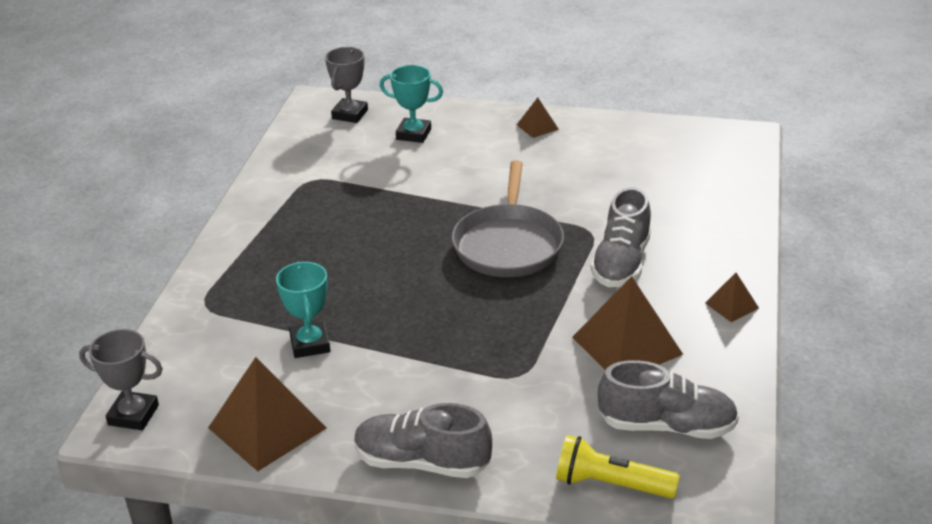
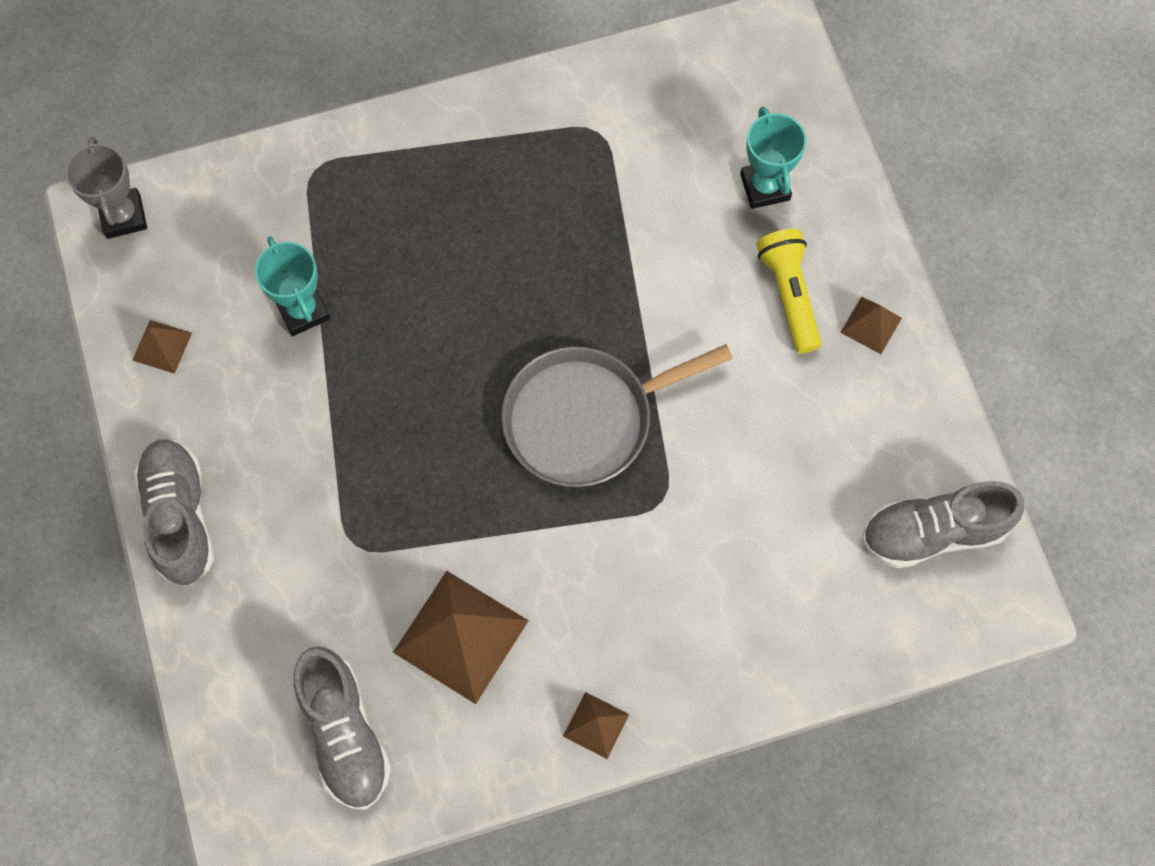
camera: 60 degrees right, 35 degrees up
(267, 428) = (162, 346): brown pyramid -> brown pyramid, size x0.50
(310, 344) = (303, 310): turquoise trophy -> turquoise trophy turned 75 degrees counterclockwise
(350, 114) = (767, 88): grey trophy -> none
(611, 484) = (231, 713): yellow flashlight -> yellow flashlight (789, 295)
(621, 263) = (615, 564): grey shoe -> grey shoe (933, 532)

